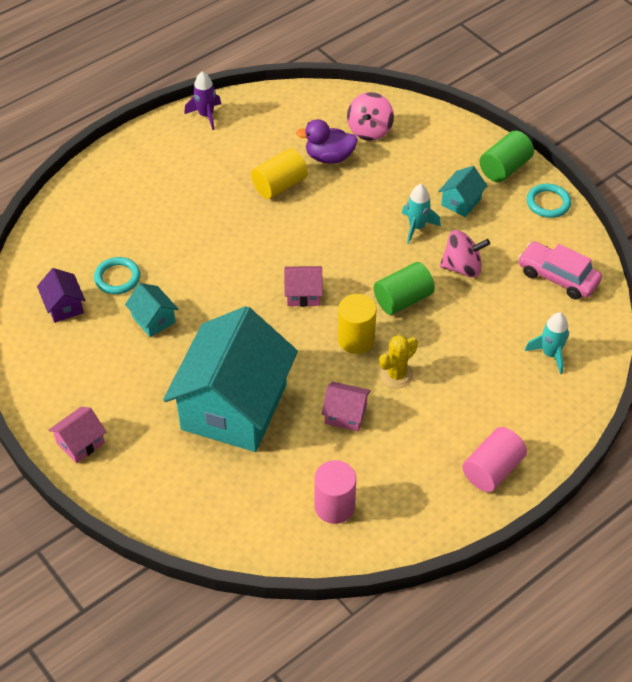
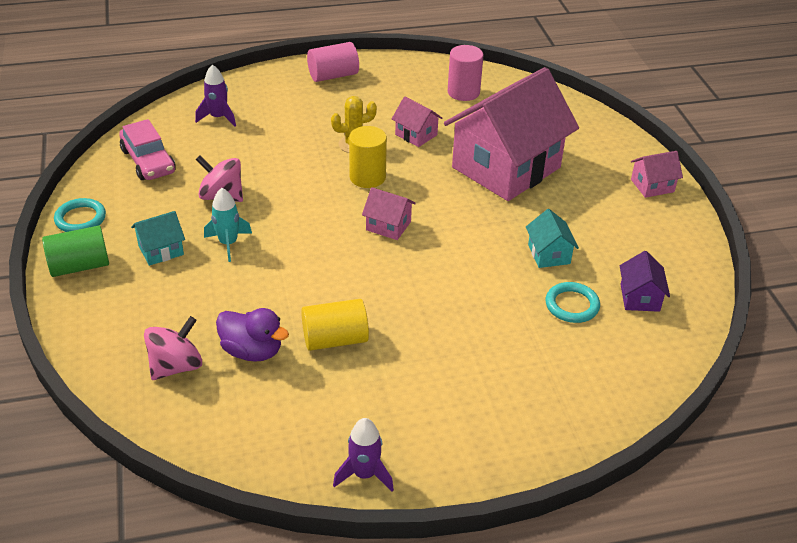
camera: 155 degrees left, 10 degrees down
(234, 407) = (506, 167): turquoise house -> pink house
(403, 299) = (300, 191): green cylinder -> none
(550, 354) = (218, 117): turquoise rocket -> purple rocket

